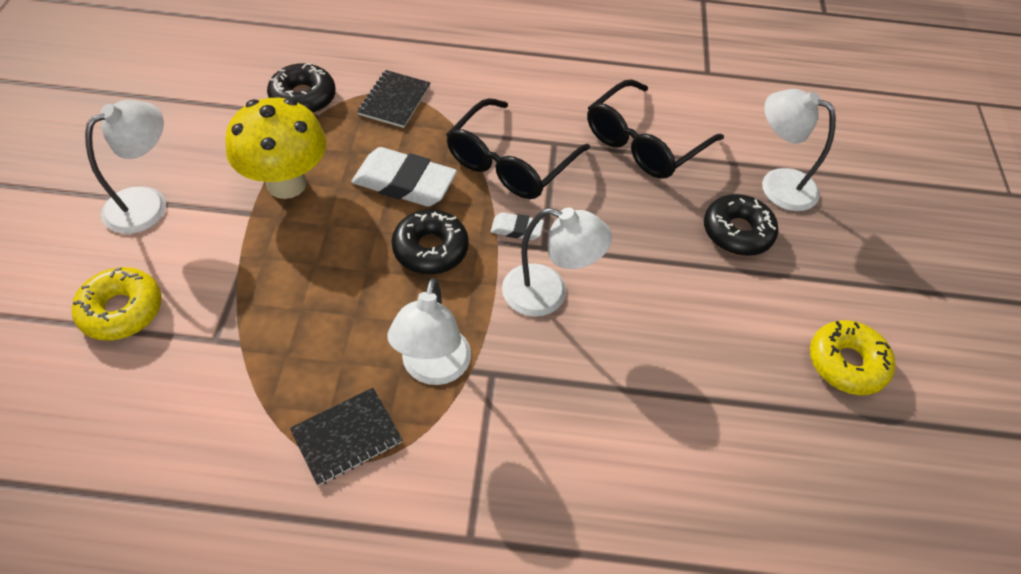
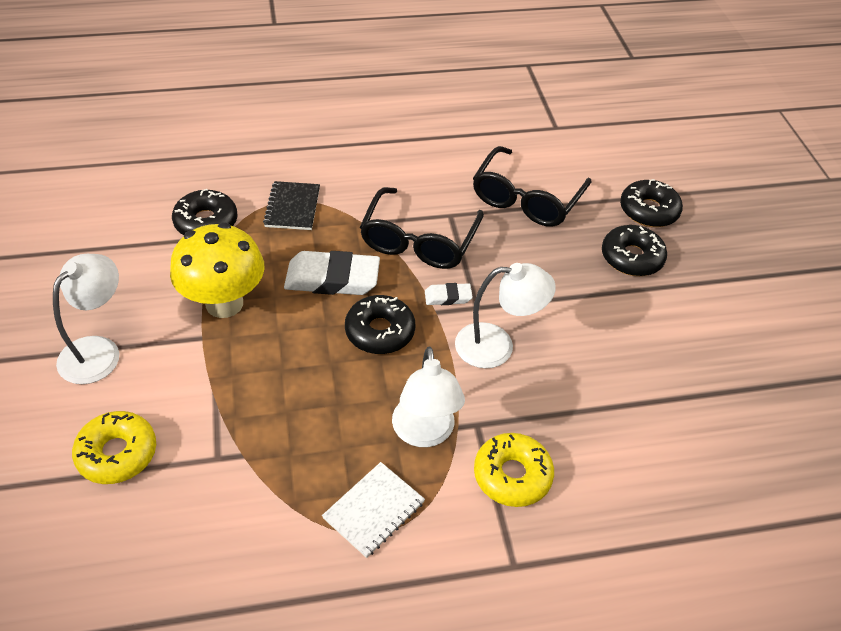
camera: 15 degrees left, 5 degrees down
(347, 437) = (374, 510): black notebook -> white notebook
(777, 184) = (648, 211): white lamp -> black donut
(846, 363) = (756, 344): yellow donut -> yellow donut (512, 475)

